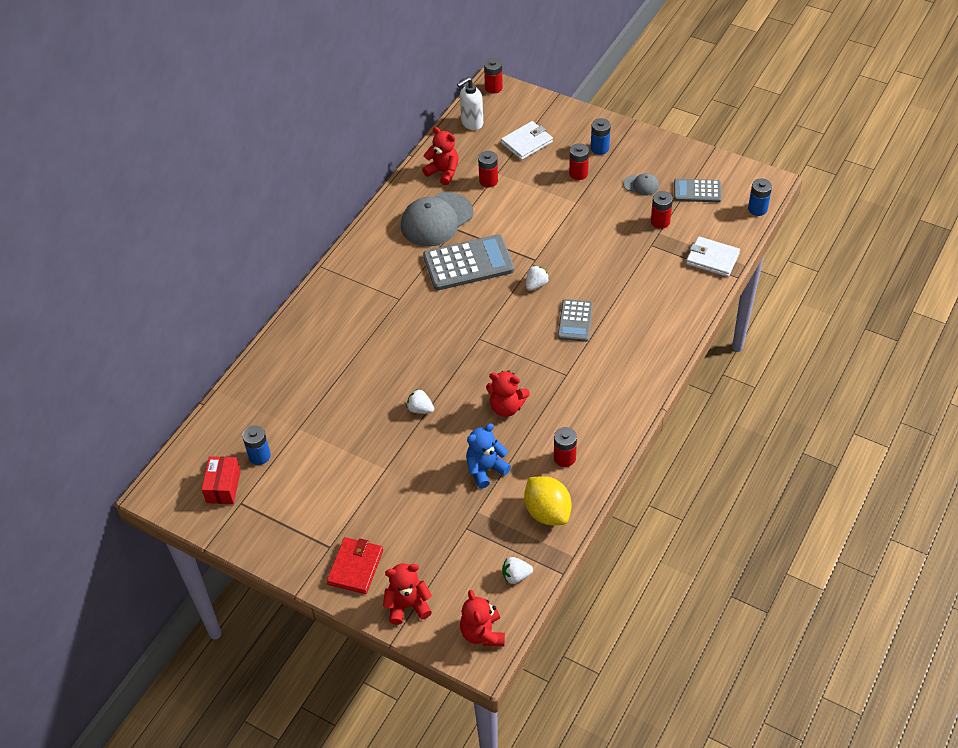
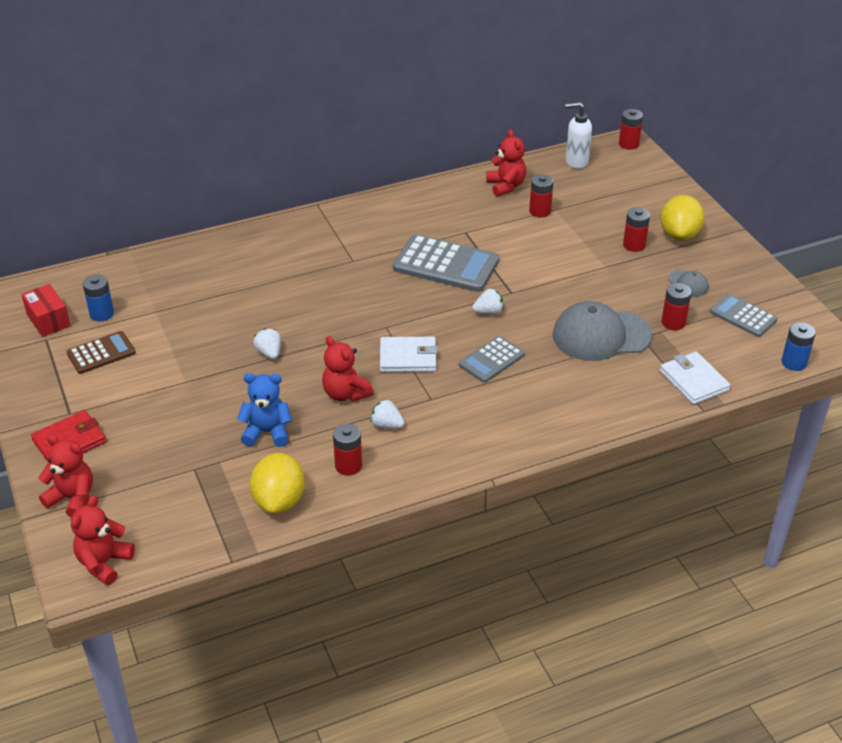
camera: 35 degrees right, 10 degrees down
(223, 487) = (48, 320): red box -> red box turned 75 degrees counterclockwise
(297, 487) = (101, 353): none -> brown calculator
(436, 220) = (457, 218): grey cap -> grey cap (601, 335)
(516, 576) = (188, 535): white strawberry -> white strawberry (386, 425)
(526, 142) = (611, 199): white wallet -> white wallet (408, 357)
(599, 148) = (679, 235): blue battery -> yellow lemon

